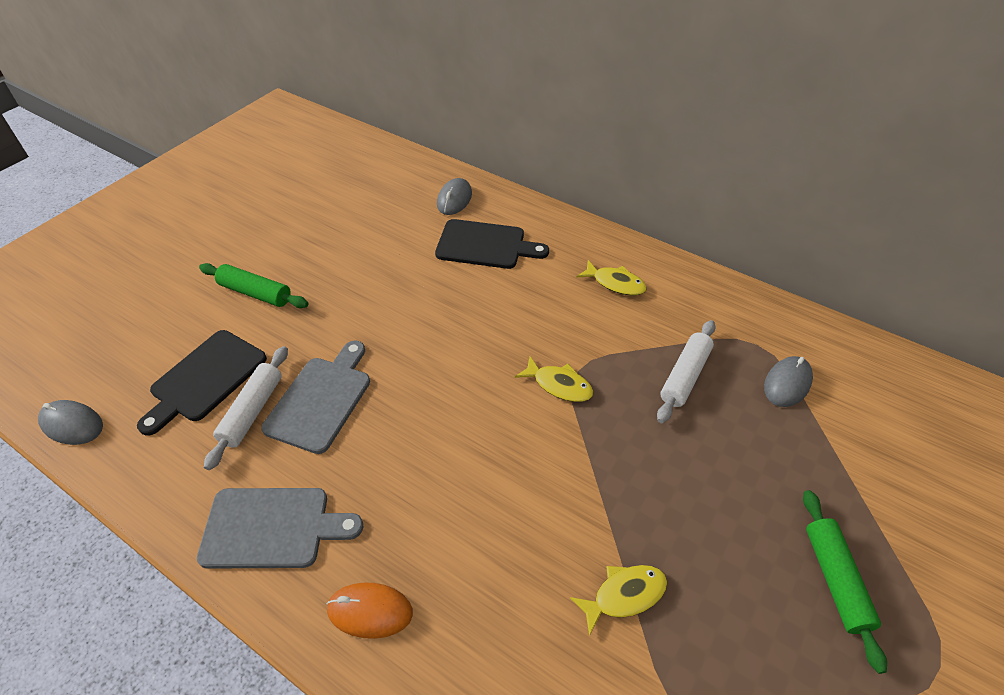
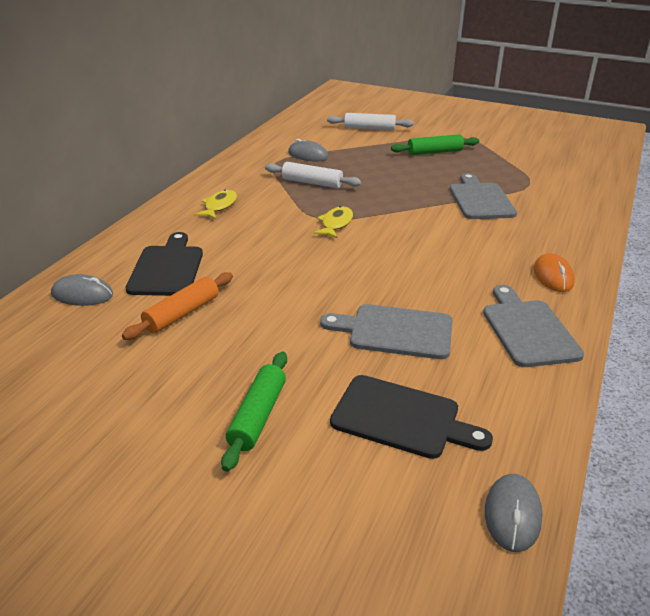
camera: 100 degrees left, 15 degrees down
(252, 411) = (427, 371): white rolling pin -> white rolling pin (369, 128)
(406, 254) = (182, 314): none -> orange rolling pin
(624, 595) = (480, 199): yellow fish -> grey cutting board

